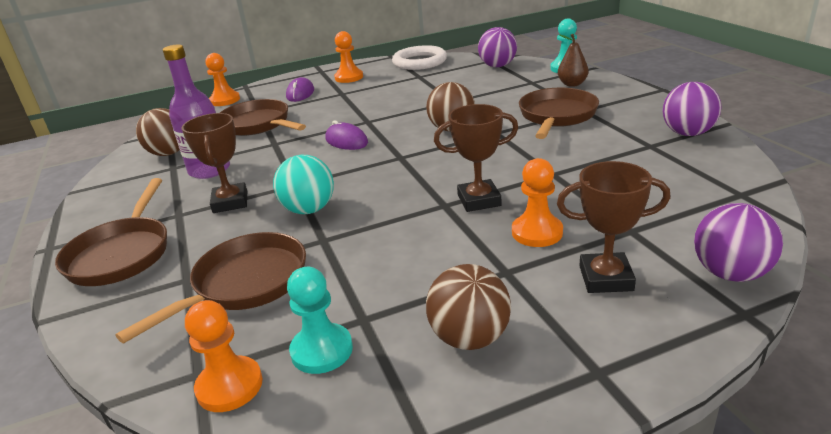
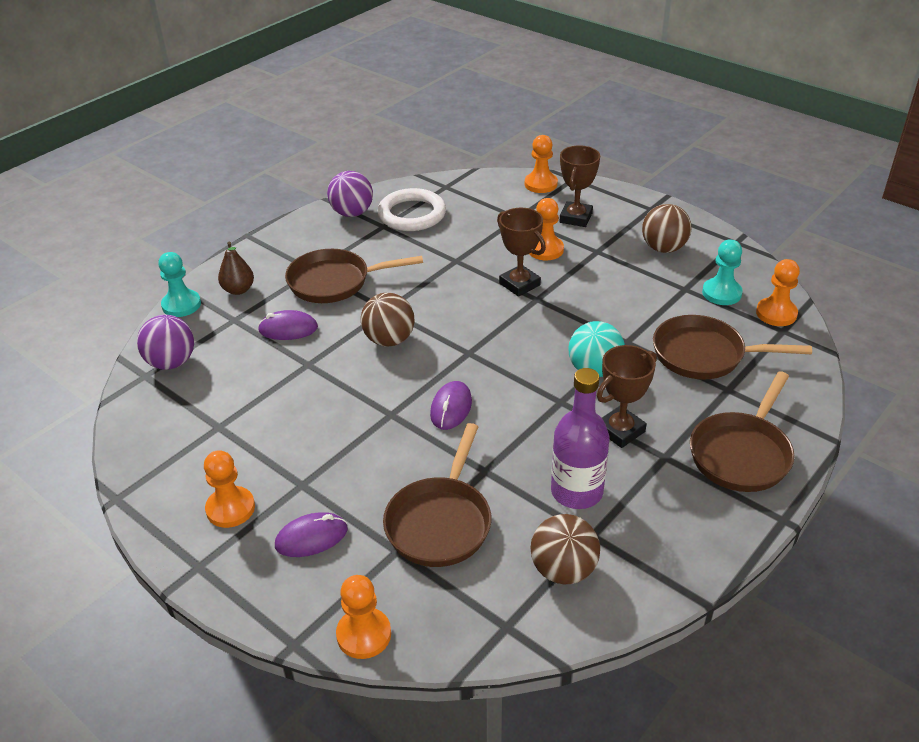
camera: 120 degrees left, 10 degrees up
(121, 254) = (741, 453): brown pan -> brown pan turned 150 degrees clockwise
(419, 62) = (149, 450): white ring -> white ring (412, 214)
(503, 97) = (288, 329): none -> purple mouse
(606, 278) = (575, 218): brown trophy -> brown trophy turned 45 degrees clockwise
(730, 273) = (540, 184): purple ball -> orange pawn

